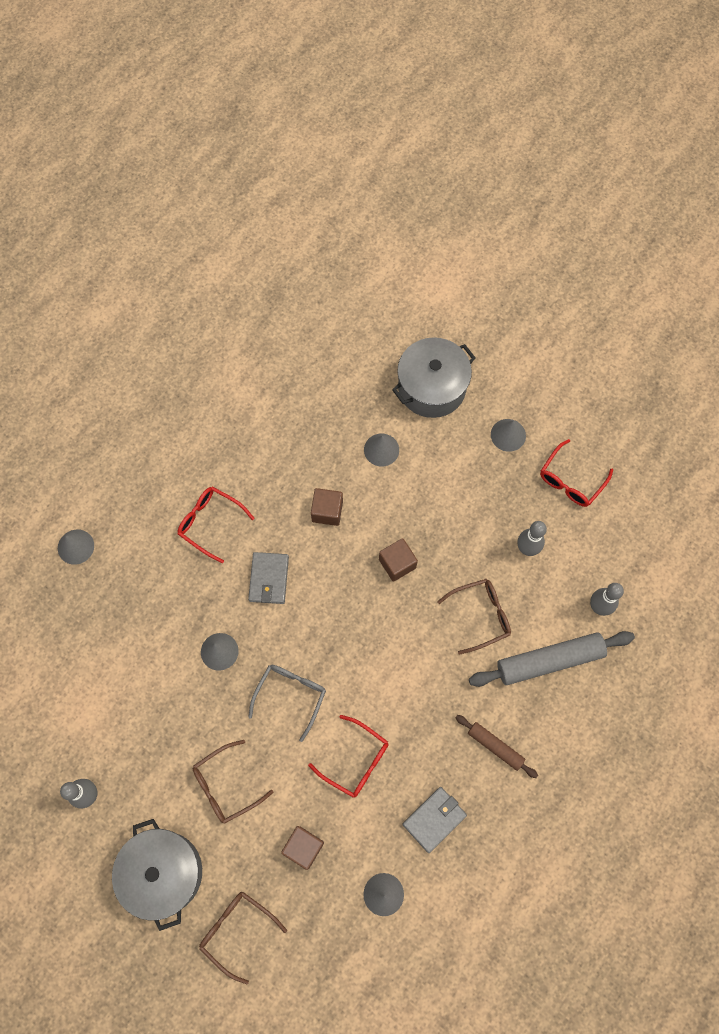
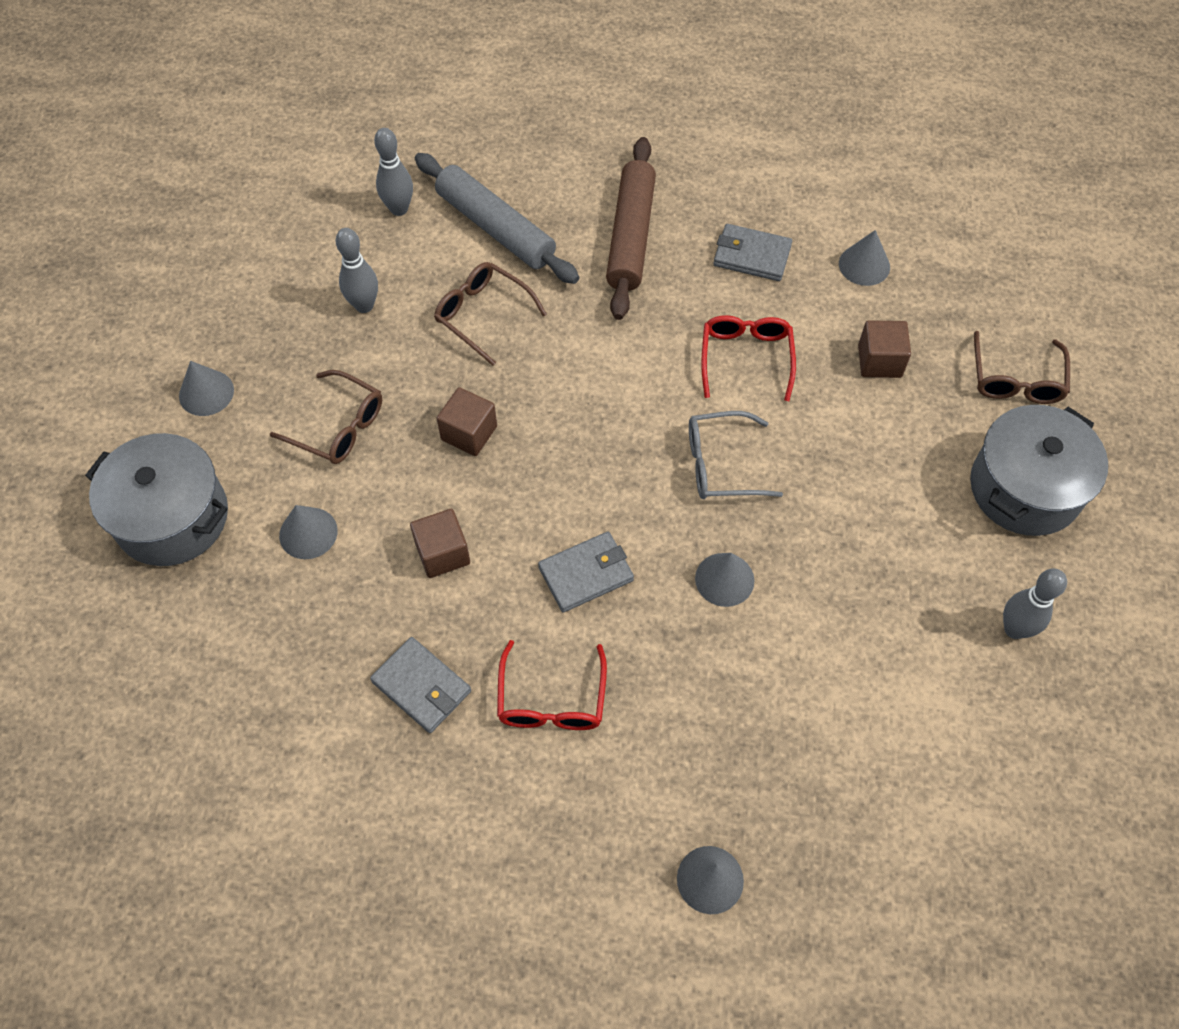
camera: 120 degrees left, 10 degrees down
(225, 786) = (879, 477): brown glasses -> brown glasses (339, 427)
(257, 464) = (421, 687): none -> grey wallet
(495, 747) = (631, 236): brown rolling pin -> brown rolling pin, size x1.79
(571, 480) = (241, 299): red glasses -> none

